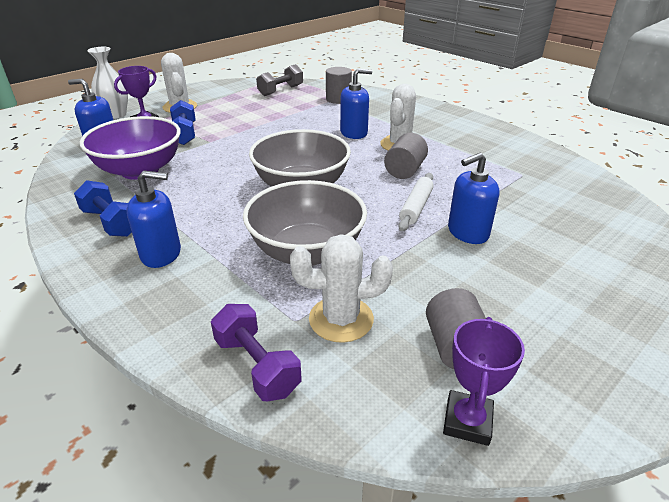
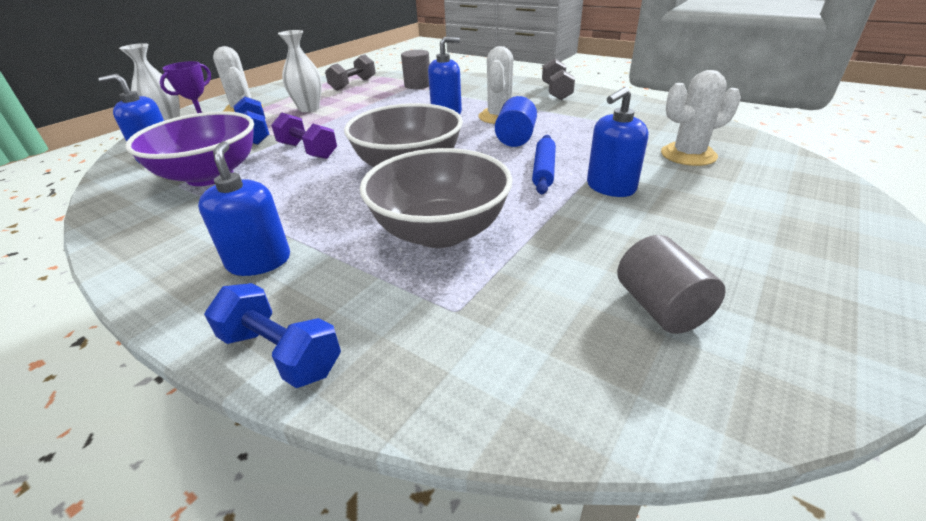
camera: 10 degrees left, 0 degrees up
(111, 222) = (184, 236): blue dumbbell -> blue dumbbell (281, 353)
(161, 254) = (259, 261): blue soap dispenser -> blue soap dispenser turned 90 degrees counterclockwise
(235, 113) = (309, 108): none -> white vase
(257, 366) = (427, 376): purple dumbbell -> purple dumbbell (308, 151)
(341, 319) = (512, 300): white cactus -> white cactus (688, 155)
(404, 170) = (515, 139): grey cylinder -> blue cylinder
(416, 207) = (543, 170): white rolling pin -> blue rolling pin
(464, 124) = (556, 92): none -> grey dumbbell
(467, 421) = (721, 394): purple trophy -> none

